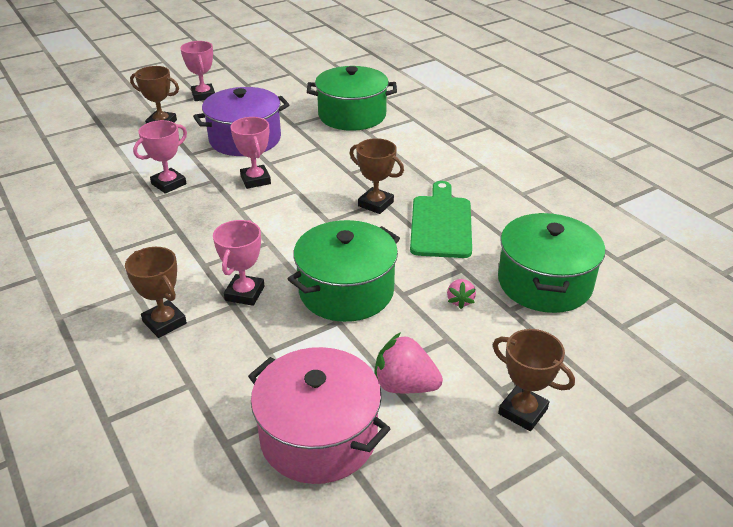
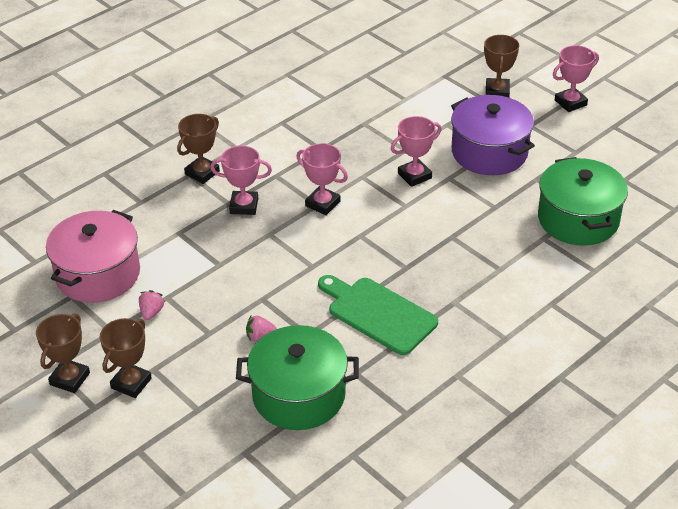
camera: 80 degrees right, 5 degrees up
(169, 184) = (389, 125): pink trophy -> pink trophy (322, 204)
(346, 291) = (259, 263): green pot -> none
(375, 204) = (399, 263): brown trophy -> brown trophy (70, 379)
(404, 385) = (151, 312): pink strawberry -> pink strawberry, size x0.56
(441, 223) = (378, 314): green cutting board -> green cutting board turned 135 degrees counterclockwise

